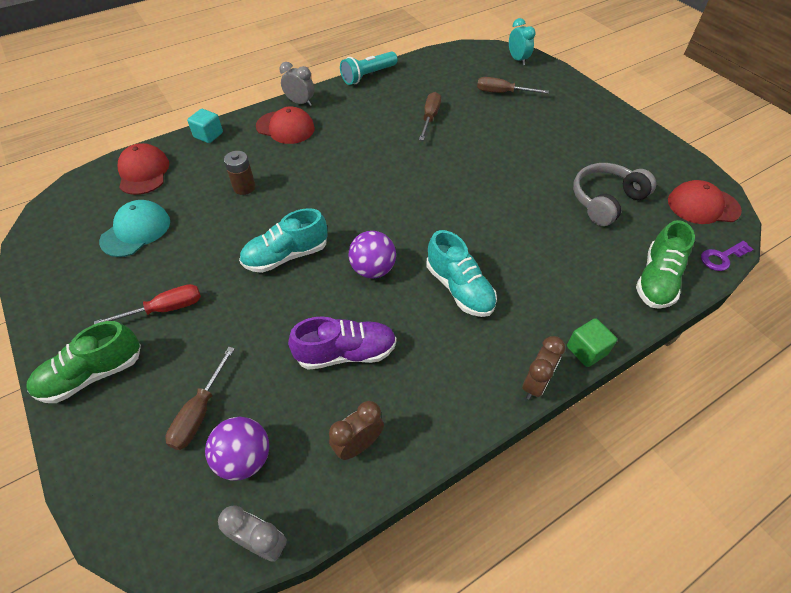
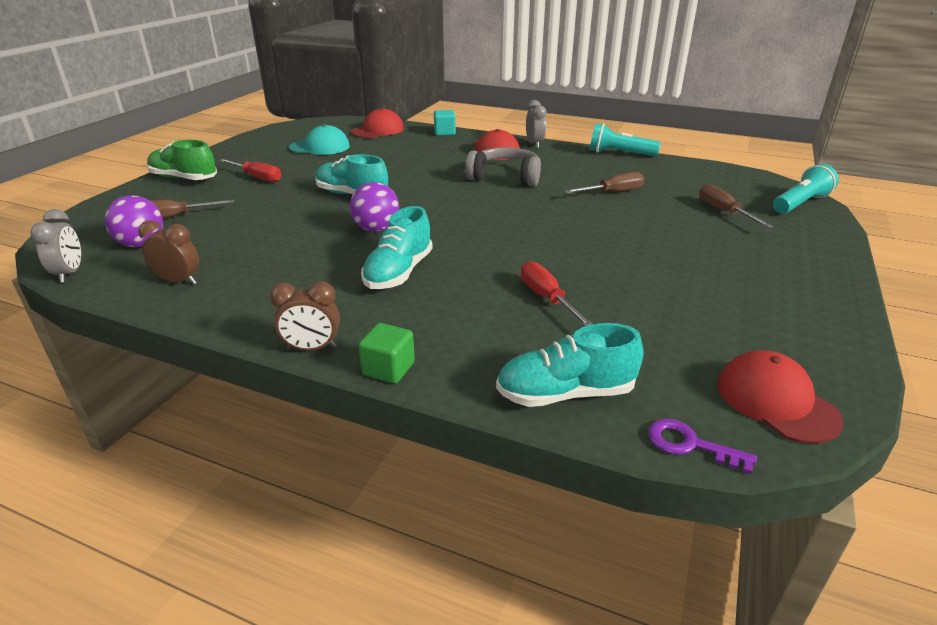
camera: 55 degrees right, 20 degrees down
(244, 187) = (406, 159): brown battery -> none
(346, 353) = (271, 247): purple shoe -> none
(517, 60) = (800, 203): turquoise clock -> turquoise flashlight
(551, 231) = (547, 298): none -> red screwdriver
(606, 200) = (654, 319): grey headphones -> grey headphones (505, 177)
(657, 279) = (565, 393): green shoe -> turquoise shoe

